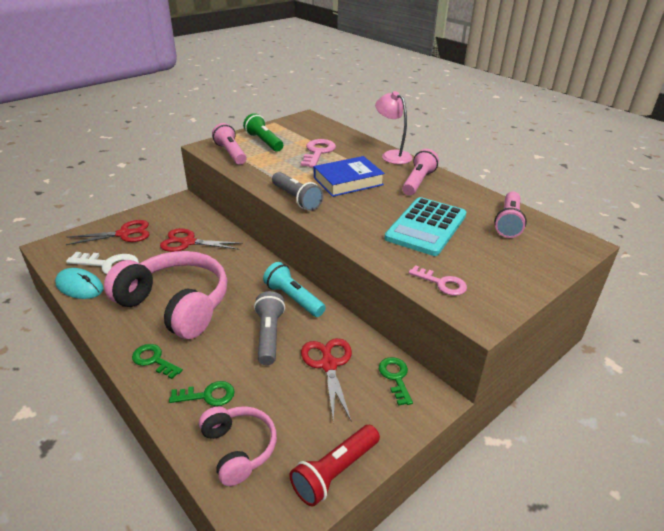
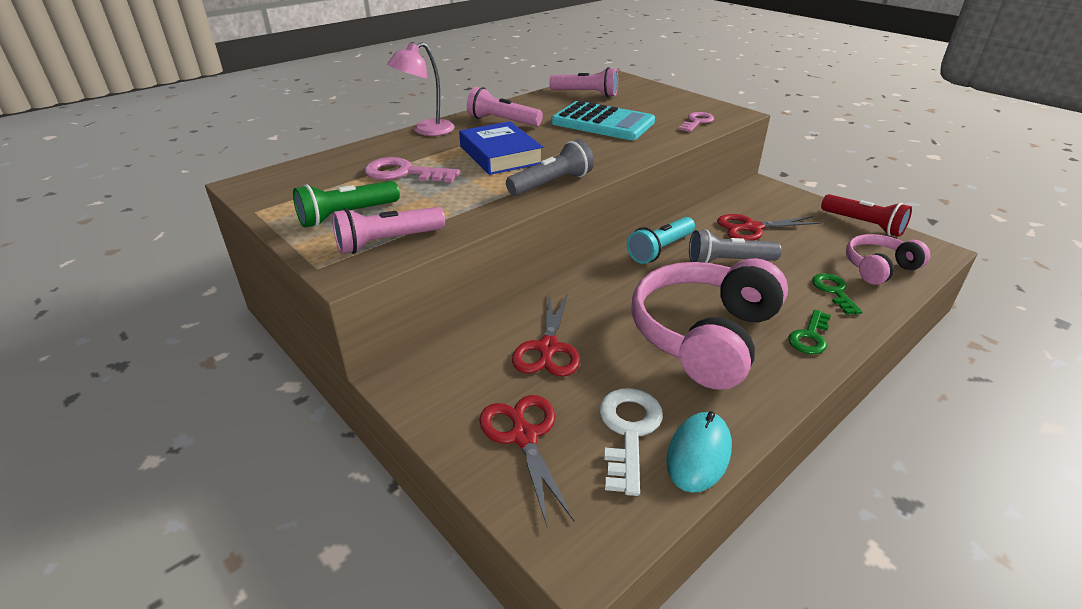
camera: 90 degrees left, 0 degrees up
(395, 377) = (749, 199): green key -> none

